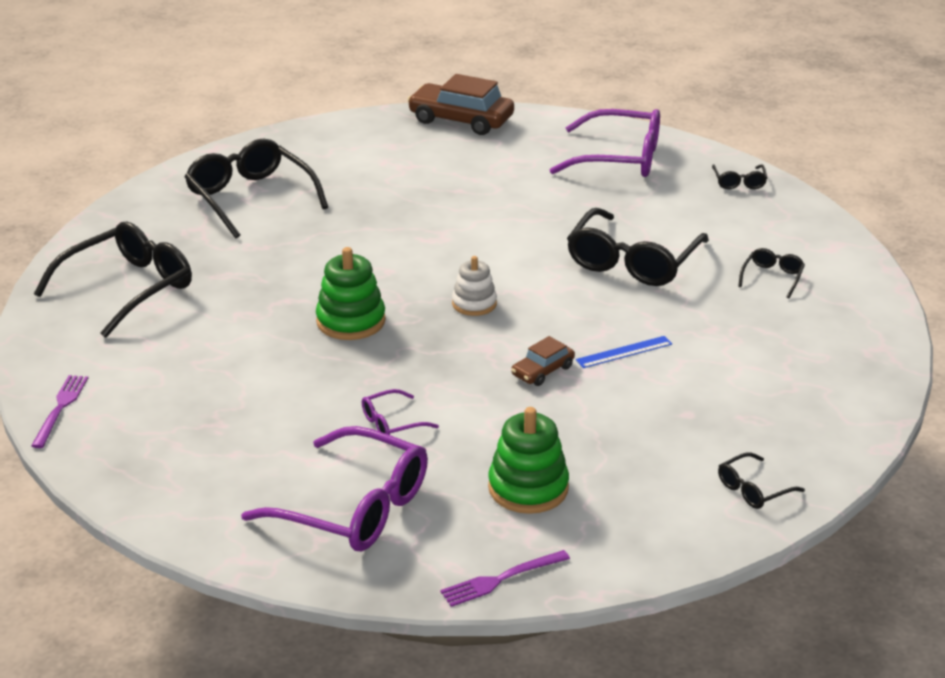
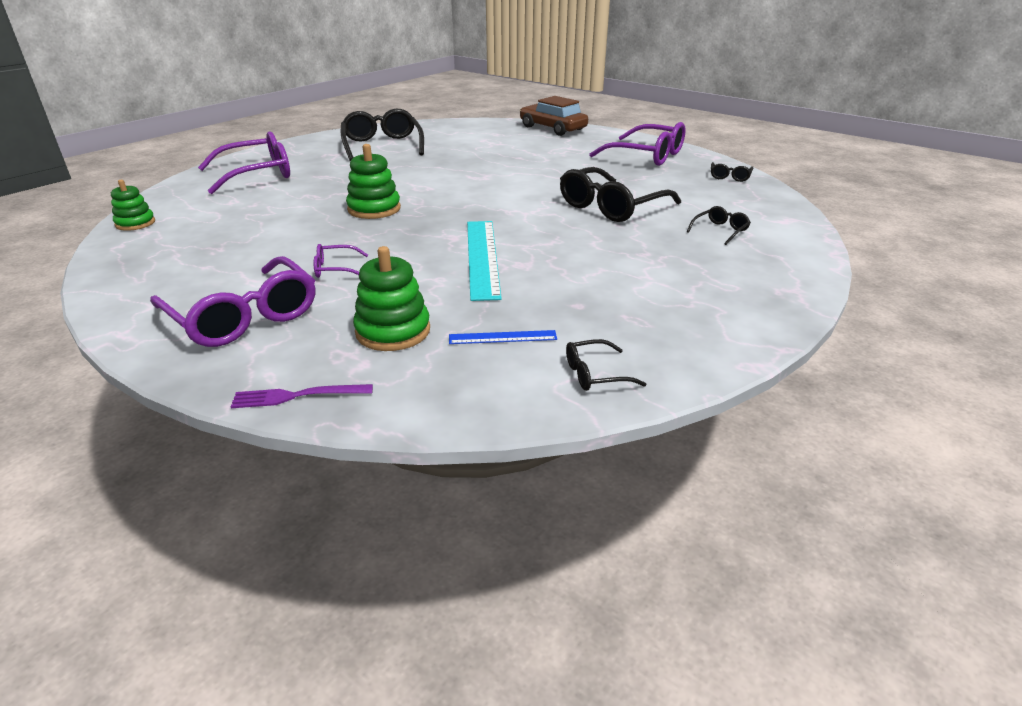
camera: 20 degrees right, 0 degrees up
(61, 408) = (135, 223): purple fork -> green stacking toy
(127, 289) = (256, 174): black glasses -> purple glasses
(474, 304) = (470, 212): white stacking toy -> none
(542, 371) = (482, 257): brown car -> turquoise ruler
(624, 352) = (558, 256): blue ruler -> blue ruler (502, 337)

